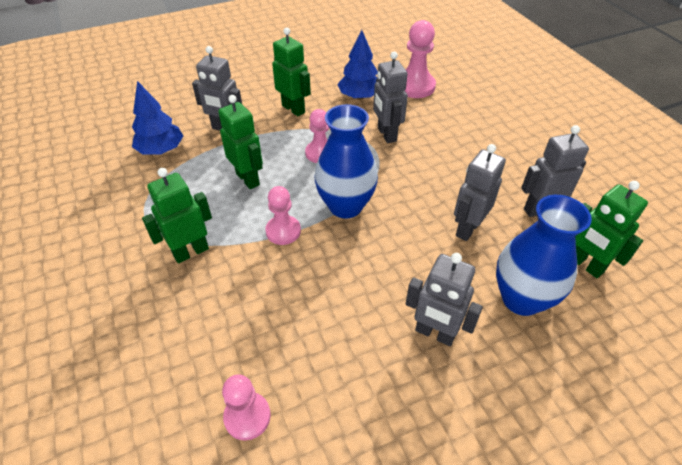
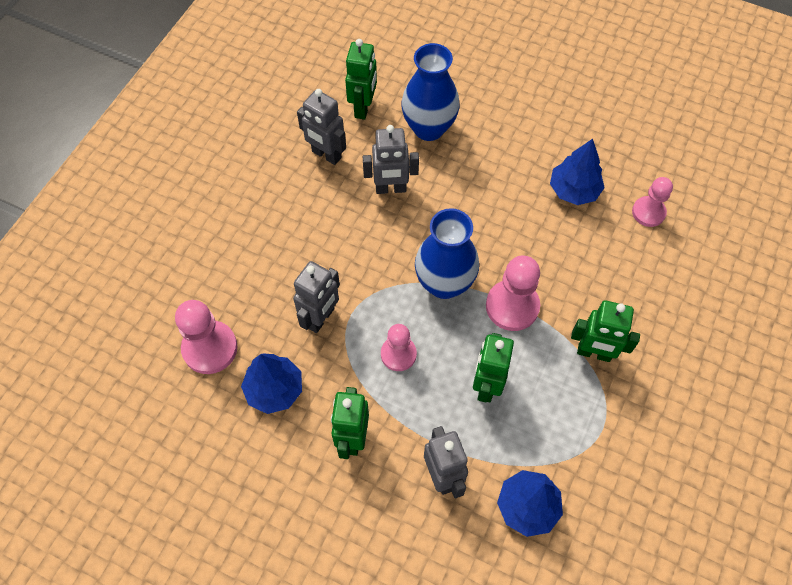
camera: 130 degrees left, 15 degrees up
(283, 231) = (512, 306): pink pawn -> pink pawn, size x1.52
(340, 366) = (573, 190): none -> blue tree
(434, 333) = (502, 158): grey robot -> none

